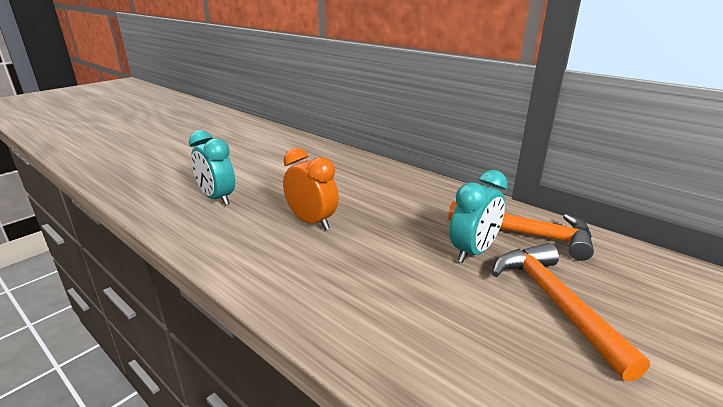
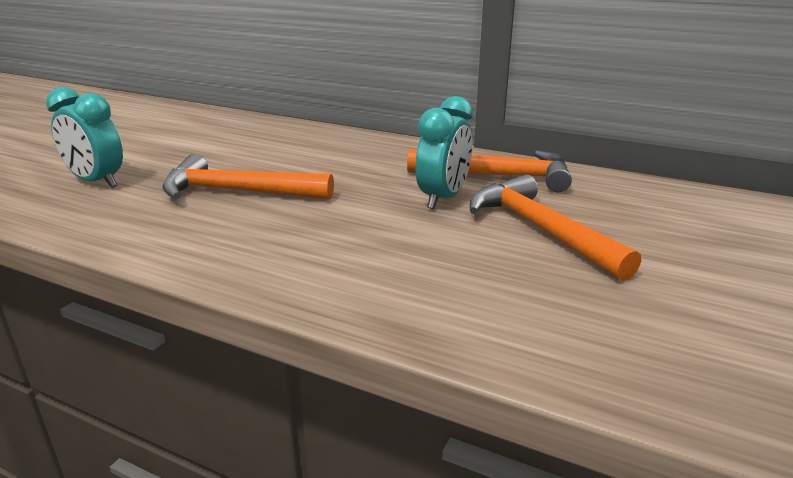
camera: 15 degrees left, 0 degrees up
(312, 222) = (238, 192): orange clock -> orange hammer

